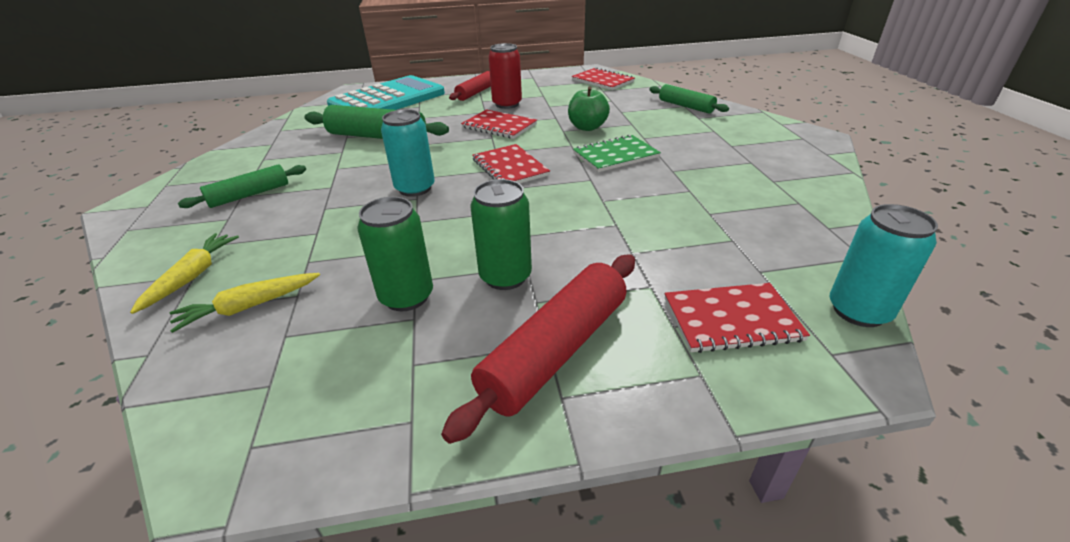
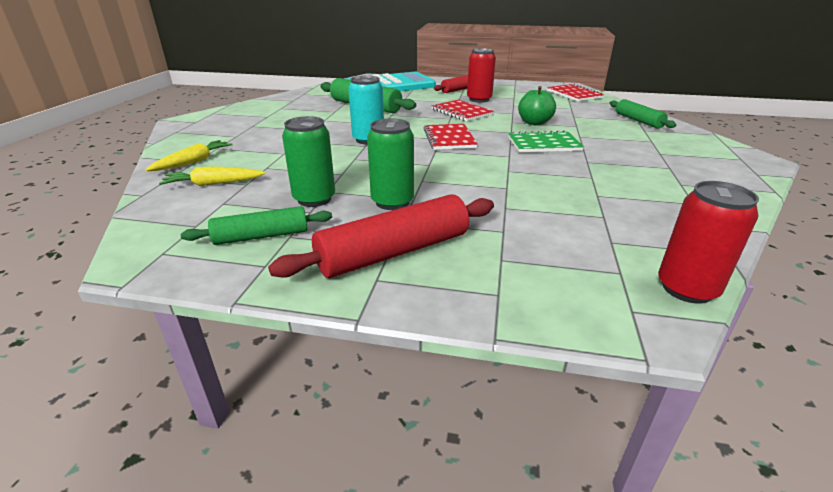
camera: 20 degrees right, 5 degrees down
(249, 195) = (258, 126): green rolling pin -> green rolling pin (261, 236)
(731, 319) = (555, 267): red notebook -> none
(858, 311) = (687, 289): turquoise can -> red can

